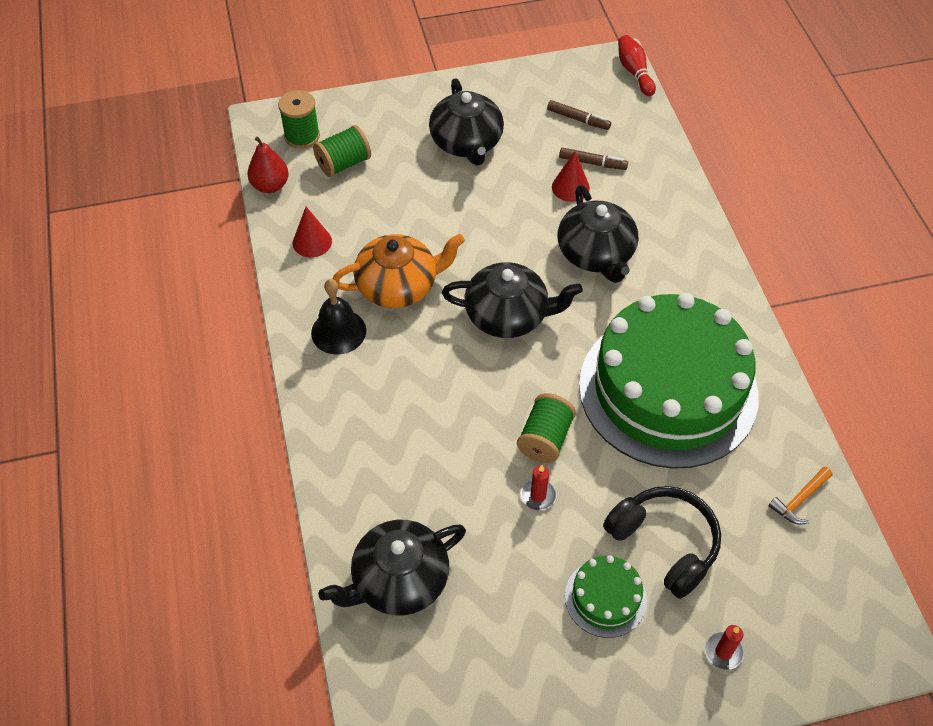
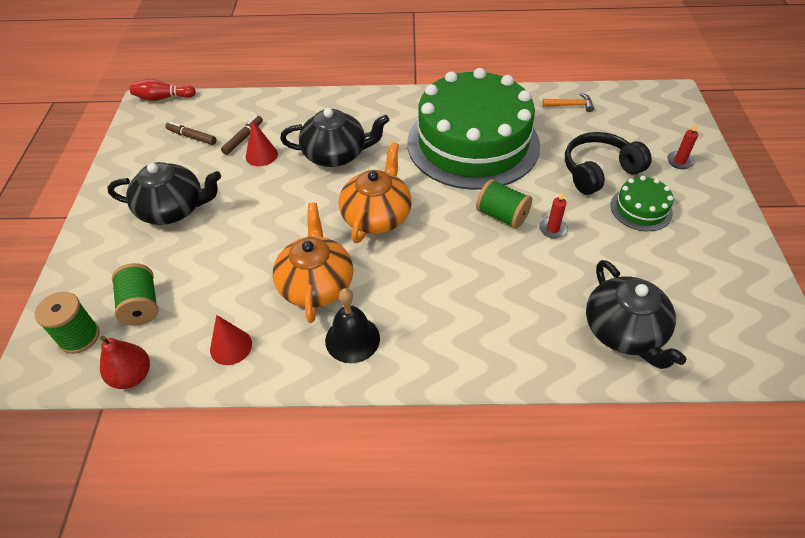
camera: 75 degrees left, 5 degrees down
(508, 315) = (377, 216): black teapot -> orange teapot
(578, 119) = (192, 137): brown marker -> brown marker turned 105 degrees counterclockwise
(799, 500) = (570, 105): orange hammer -> orange hammer turned 60 degrees counterclockwise

